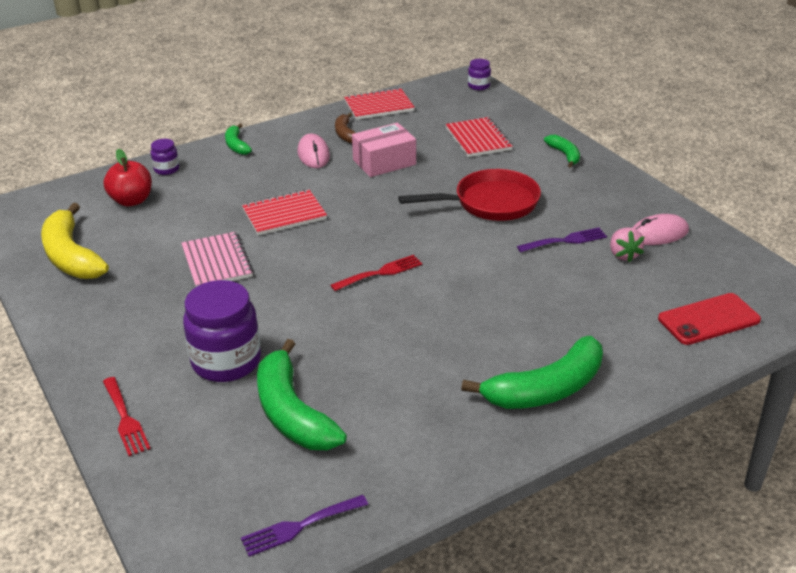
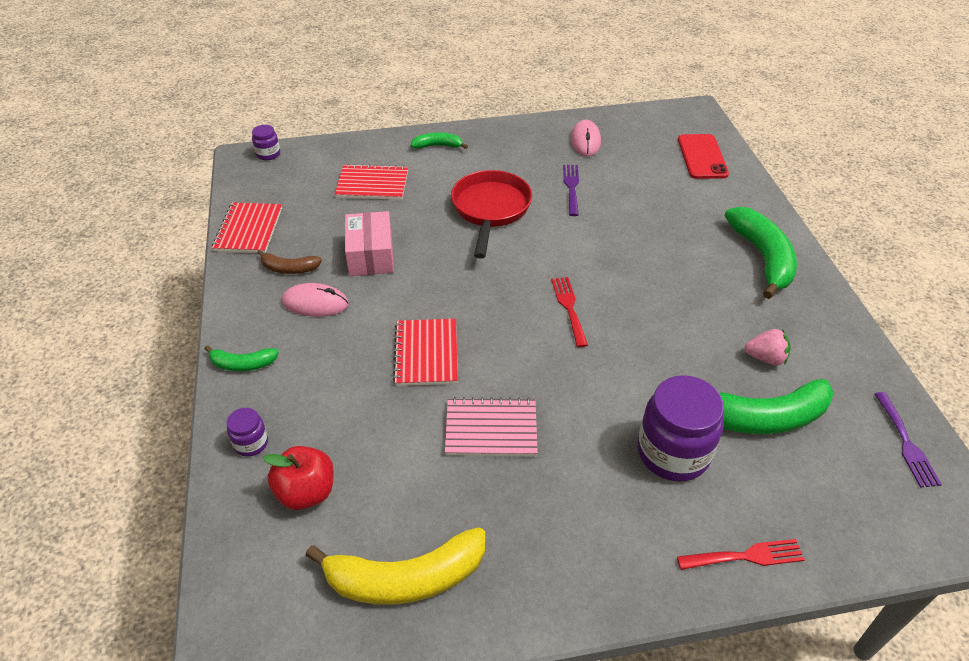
camera: 70 degrees left, 10 degrees up
(623, 255) = (605, 166): pink strawberry -> pink strawberry (765, 358)

